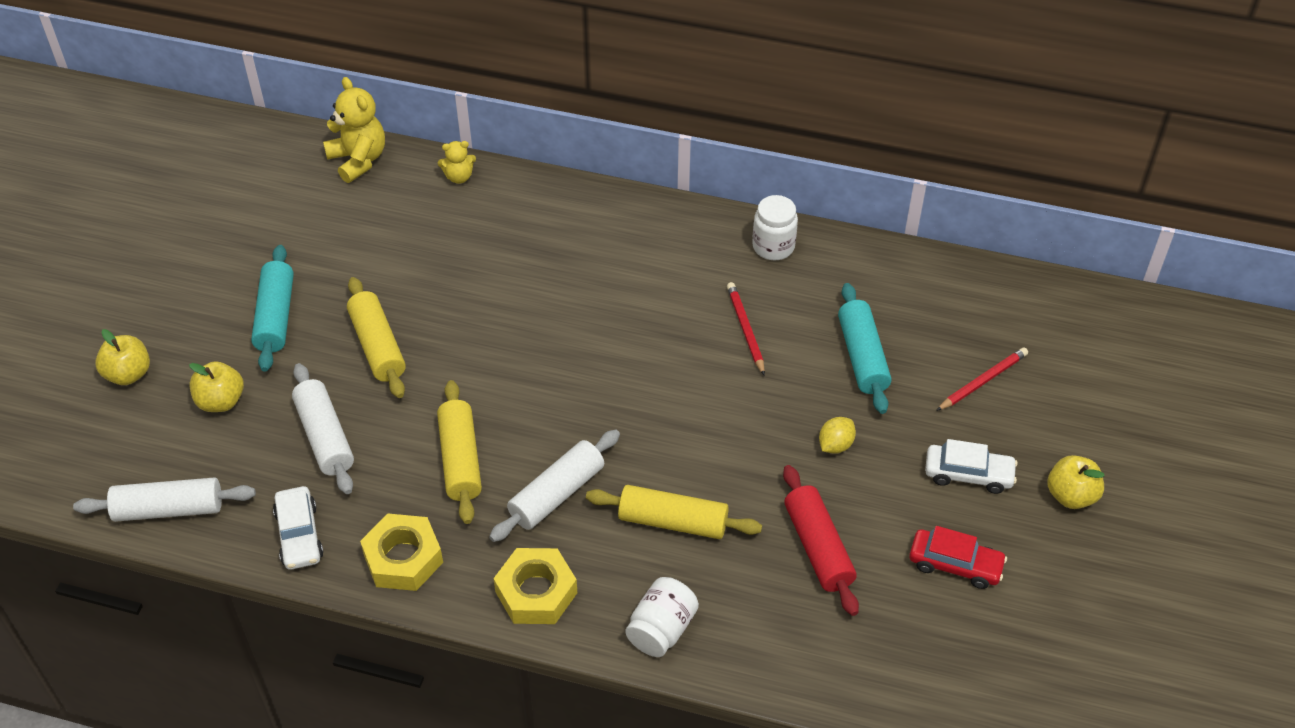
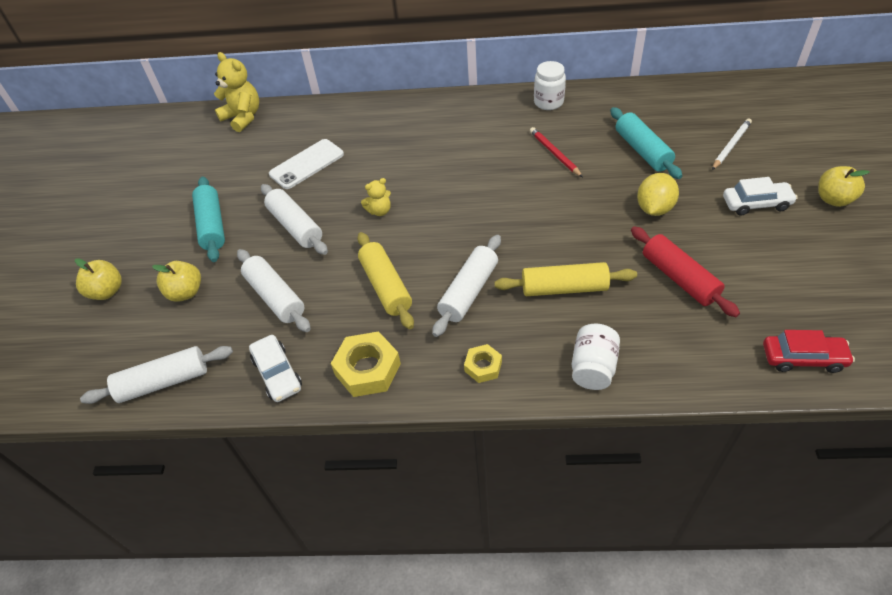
camera: 10 degrees left, 0 degrees up
(378, 346) = (295, 226): yellow rolling pin -> white rolling pin
(419, 257) = (307, 164): none -> white phone
(459, 177) = (317, 111): yellow teddy bear -> yellow teddy bear (379, 211)
(536, 592) = (483, 366): yellow nut -> yellow nut, size x0.58
(835, 445) = (654, 208): yellow lemon -> yellow lemon, size x1.52
(955, 564) = (783, 264): red car -> red car (803, 358)
(983, 381) = (731, 146): red pencil -> white pencil

